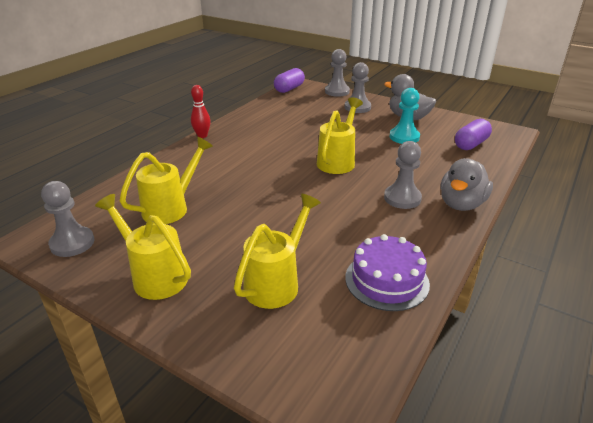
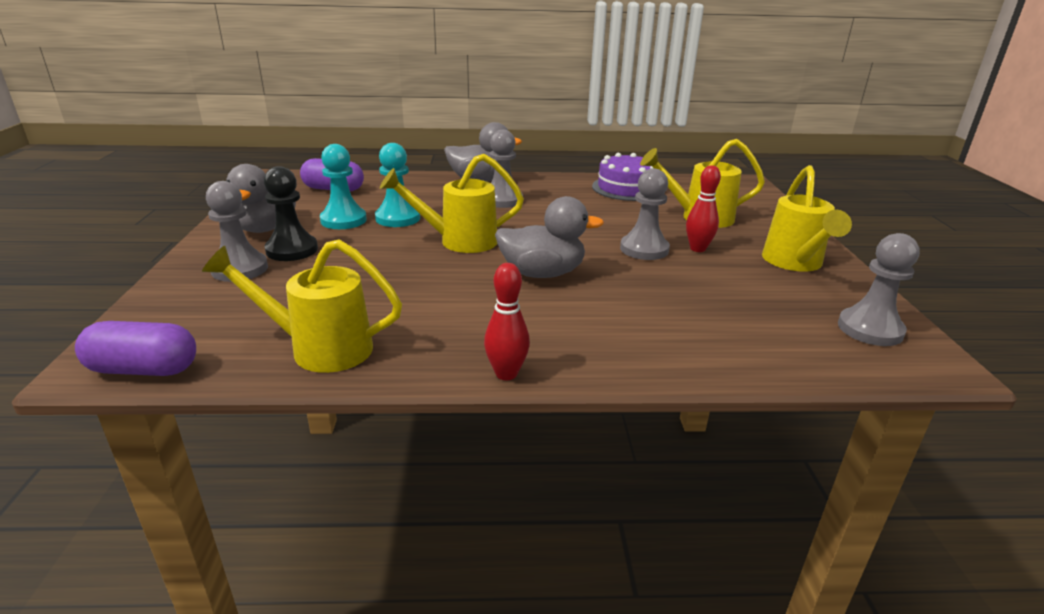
camera: 125 degrees left, 5 degrees down
(171, 207) = (713, 301): yellow watering can -> yellow watering can (320, 348)
(229, 243) = (697, 249): none -> red bowling pin
(268, 171) = (542, 273): none -> grey duck
(337, 91) = (149, 307): grey pawn -> grey pawn (644, 249)
(370, 119) = (292, 250): none -> black pawn
(394, 152) = (398, 218): none -> turquoise pawn

